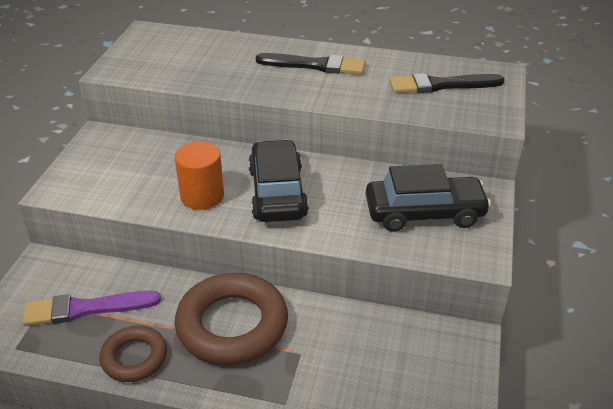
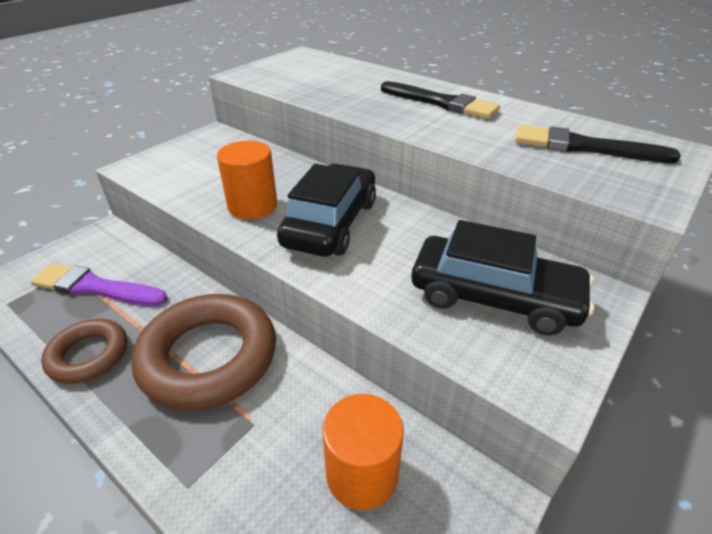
camera: 25 degrees right, 0 degrees up
(389, 354) = (362, 474): none -> orange cylinder

